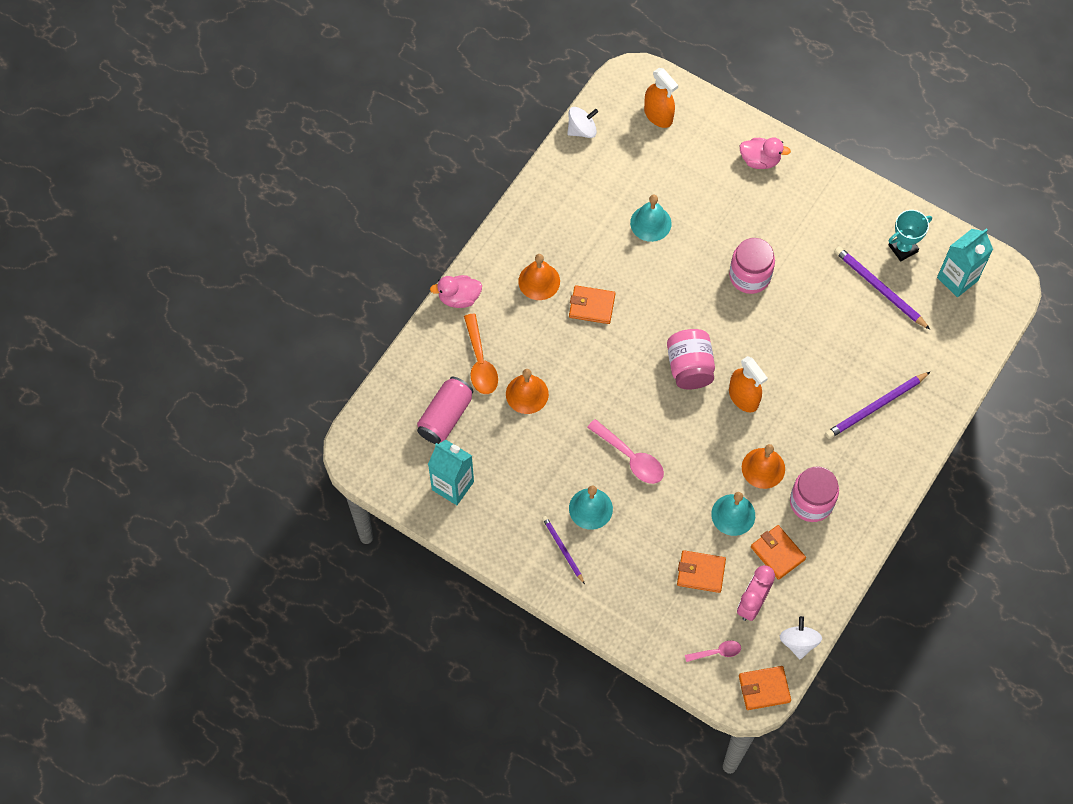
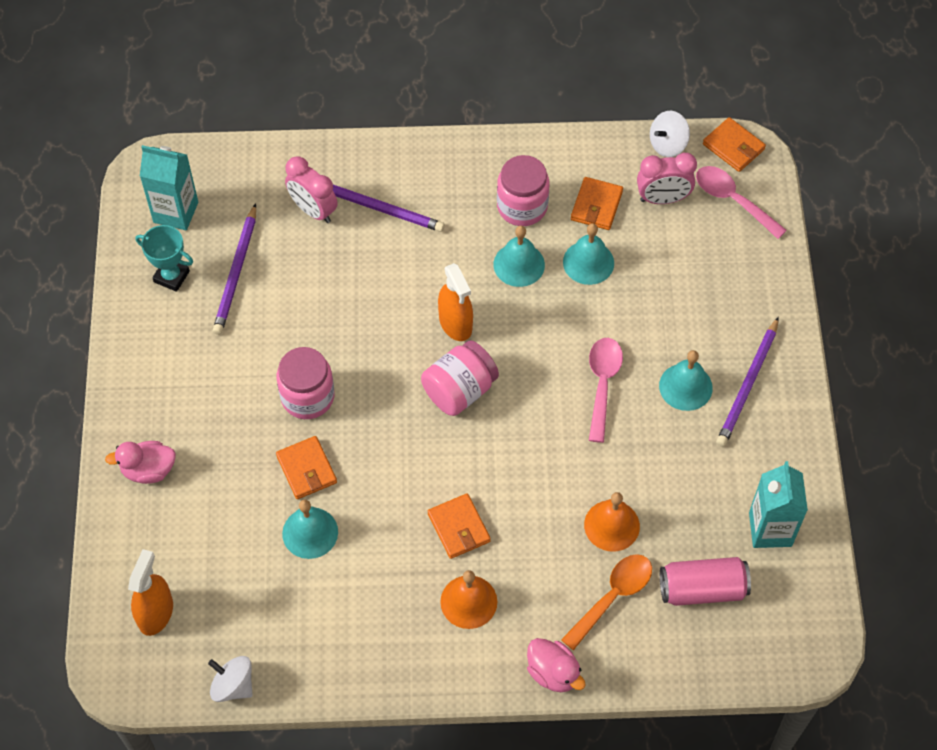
camera: 125 degrees left, 5 degrees down
(563, 550) = (748, 384): purple pencil -> purple pencil, size x1.63
(701, 572) = (669, 256): orange wallet -> orange wallet (306, 469)
(716, 652) = (733, 200): pink spoon -> pink spoon, size x1.71
(743, 397) = (455, 323): orange spray bottle -> orange spray bottle turned 135 degrees clockwise
(760, 160) = (148, 470): pink duck -> pink duck turned 75 degrees counterclockwise
(763, 468) = (519, 264): orange bell -> turquoise bell
(901, 365) = (313, 210): none -> pink clock

